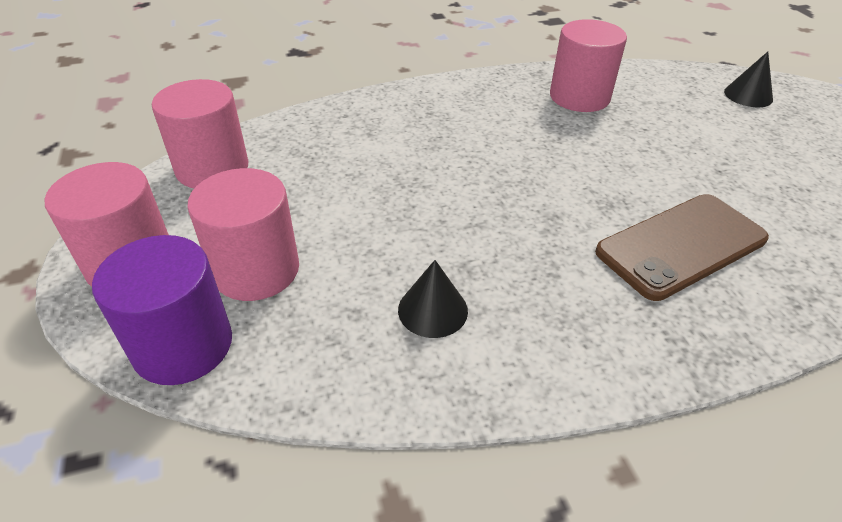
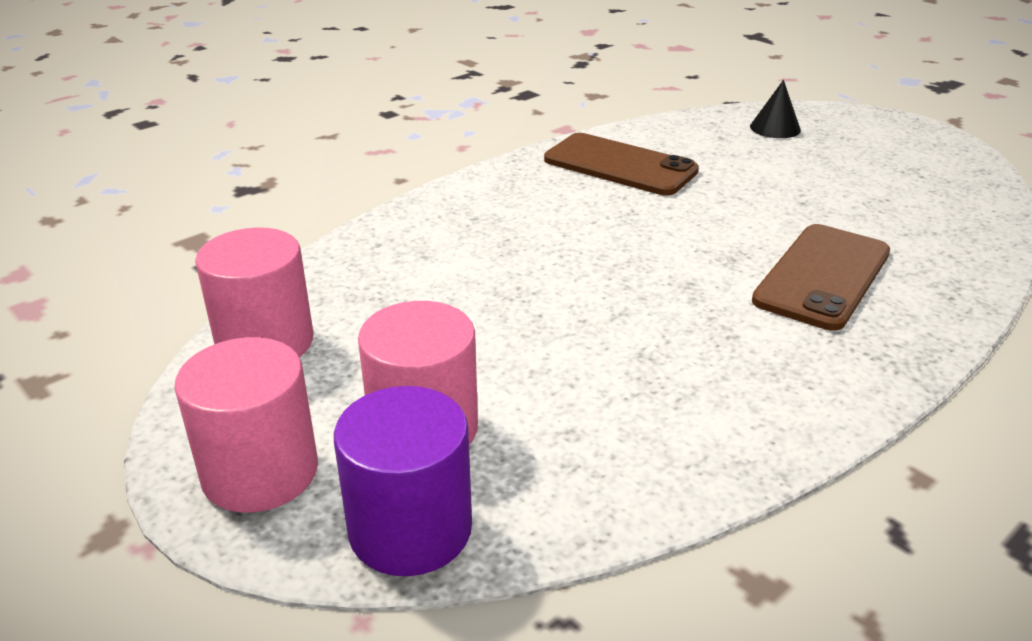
camera: 25 degrees left, 10 degrees down
(433, 310) = (647, 404): black cone -> none
(579, 97) = (620, 165): pink cylinder -> brown phone

